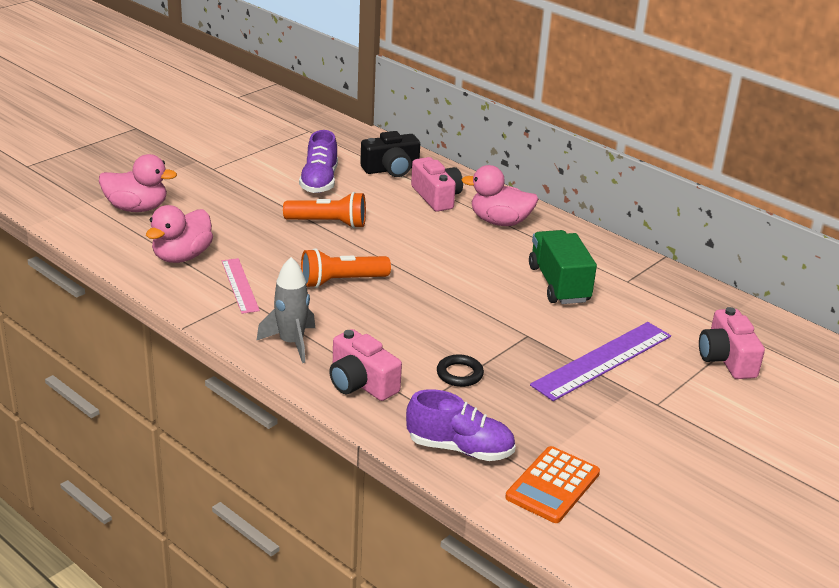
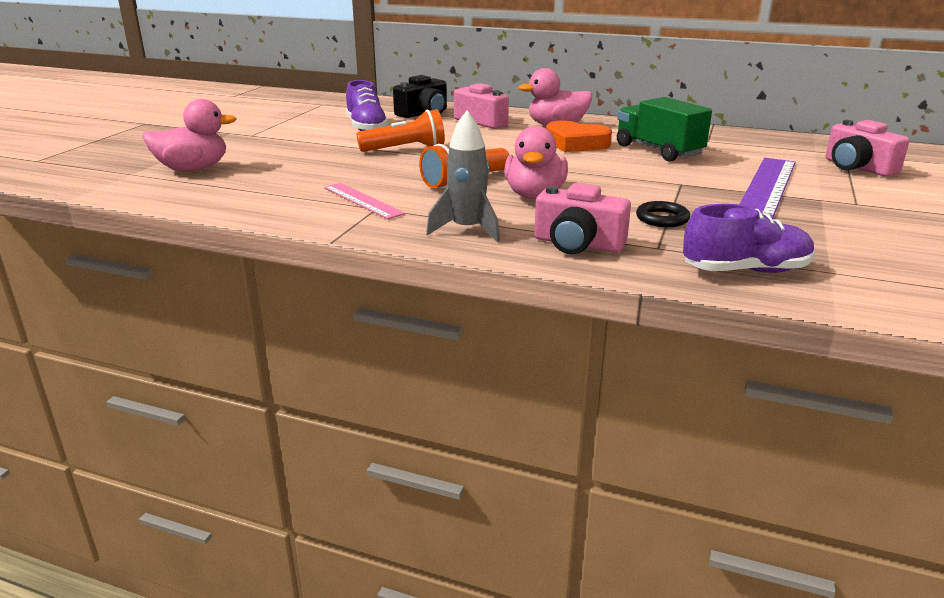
camera: 20 degrees left, 5 degrees down
(182, 256) = (277, 192): pink duck -> pink duck (534, 195)
(491, 253) = (576, 143): none -> orange heart
(552, 485) = (873, 277): orange calculator -> none

